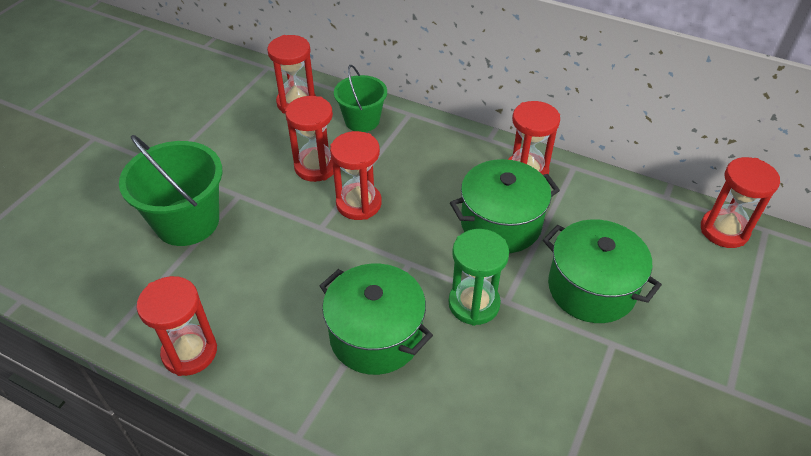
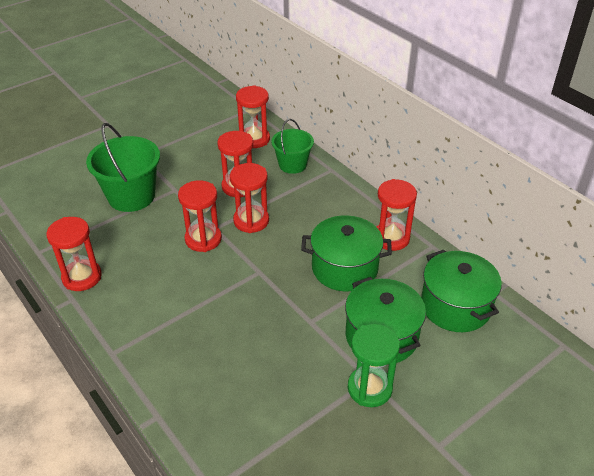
camera: 25 degrees right, 5 degrees down
(376, 335) = (204, 310): green pot -> green pot (455, 306)
(474, 304) = (285, 315): green hourglass -> green hourglass (369, 388)
(724, 230) = (525, 334): red hourglass -> red hourglass (203, 239)

